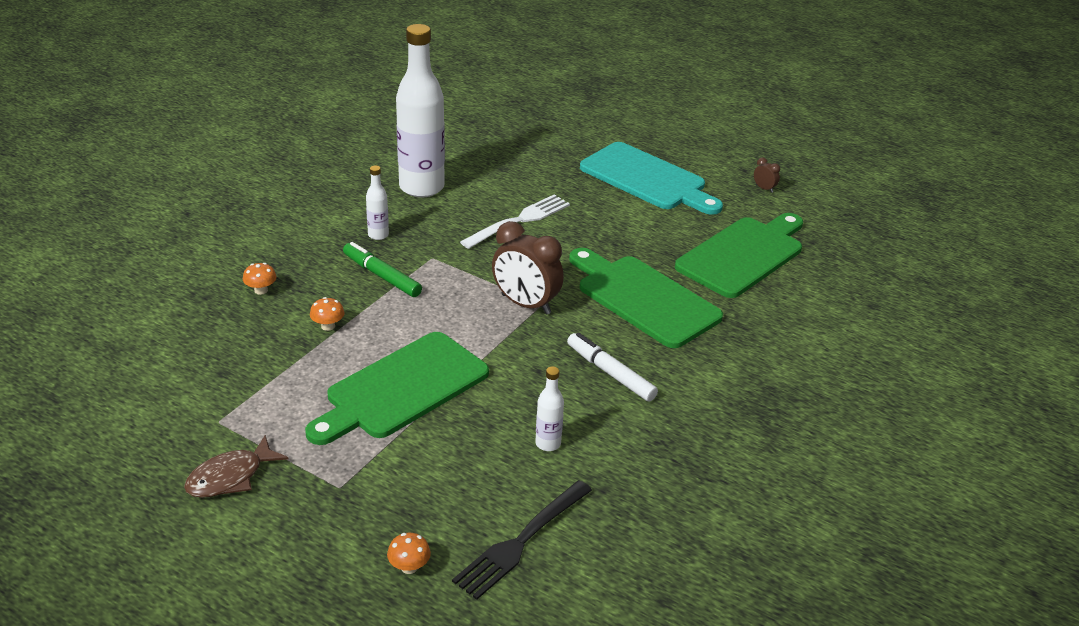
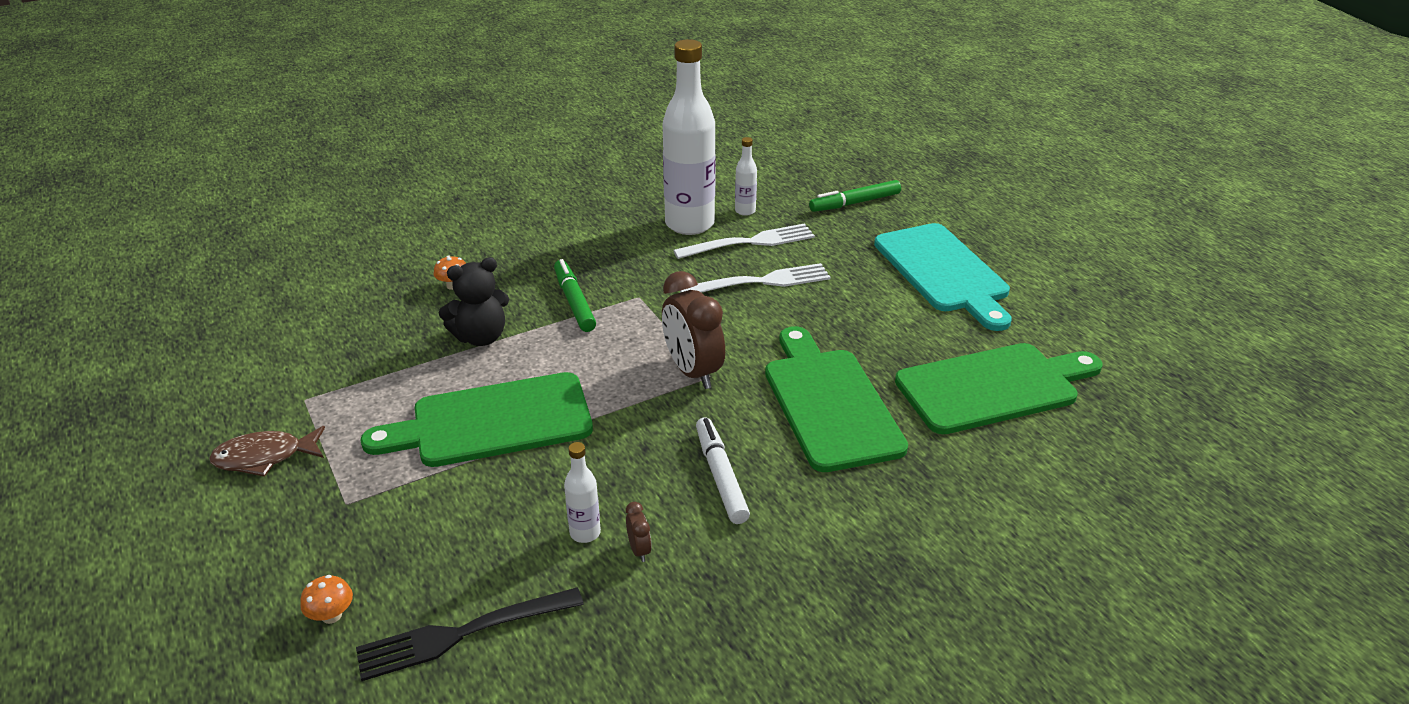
camera: 30 degrees right, 0 degrees up
(328, 326) = (481, 337): orange mushroom -> black teddy bear
(378, 235) = (606, 261): white bottle -> white bottle (745, 211)
(484, 191) = (750, 242): none -> white fork
(539, 139) = (855, 203): none -> green marker
(764, 188) = (1083, 317): brown clock -> brown clock (639, 550)

